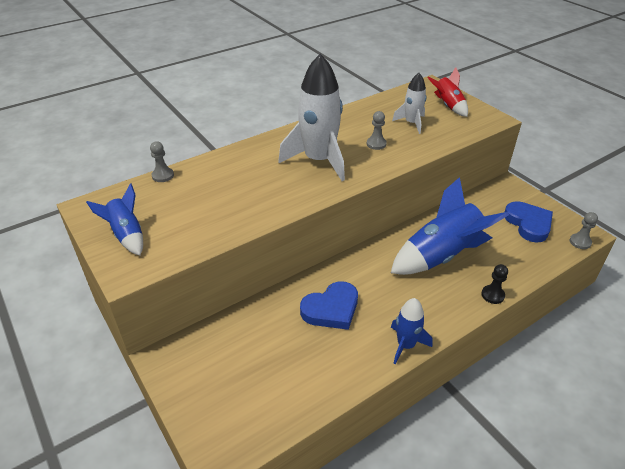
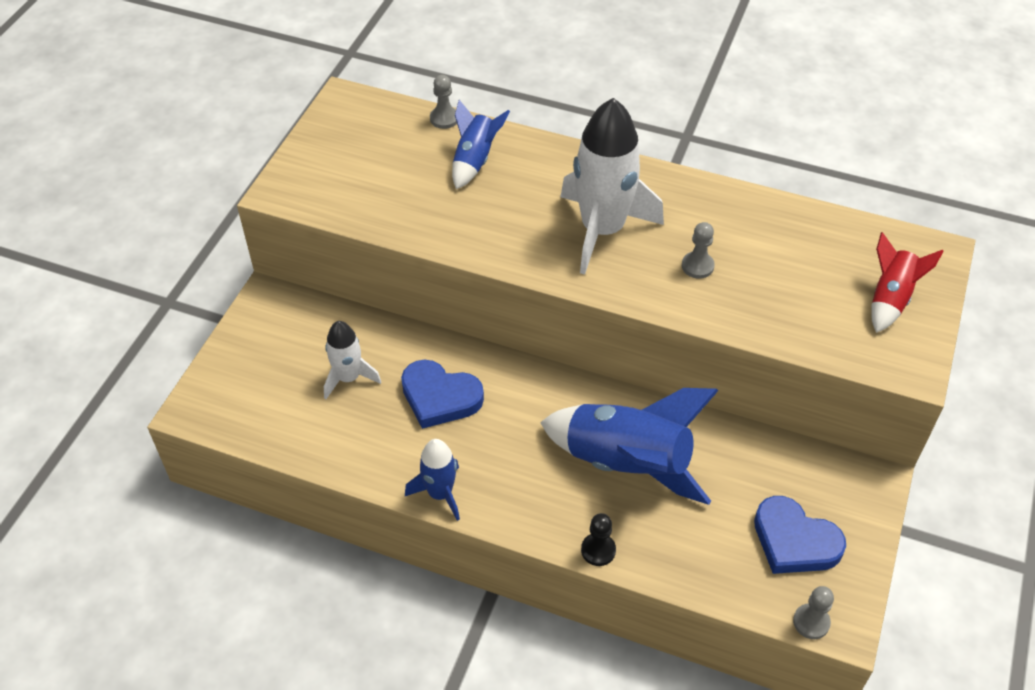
camera: 55 degrees right, 10 degrees up
(127, 235) = (329, 156): blue rocket -> blue rocket (475, 161)
(411, 123) = (791, 279): white rocket -> white rocket (348, 378)
(528, 224) = (794, 541): blue heart -> blue heart turned 90 degrees clockwise

